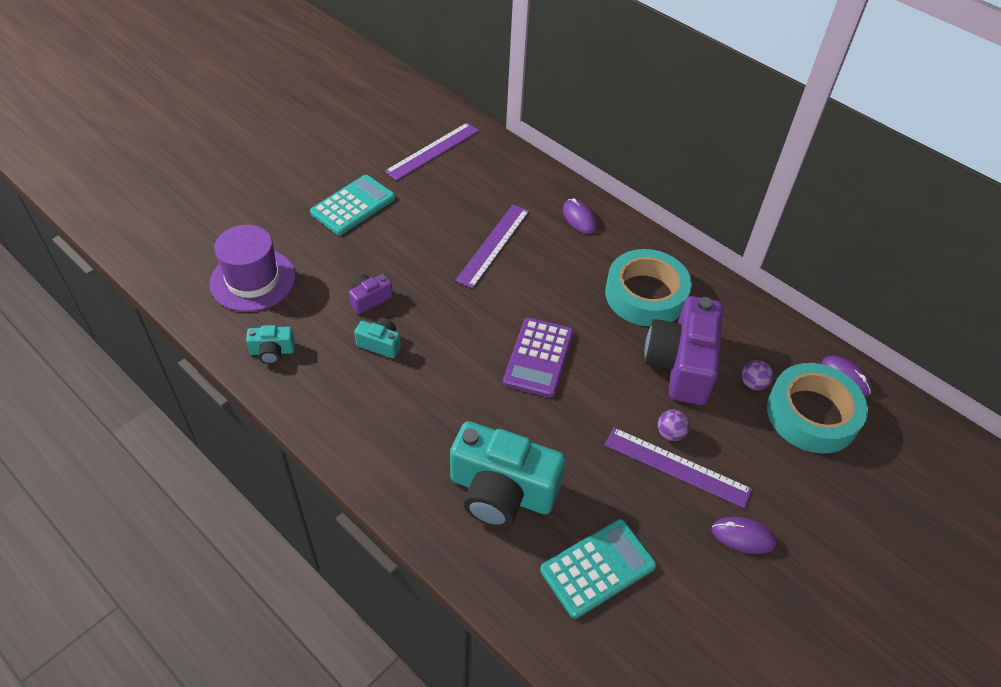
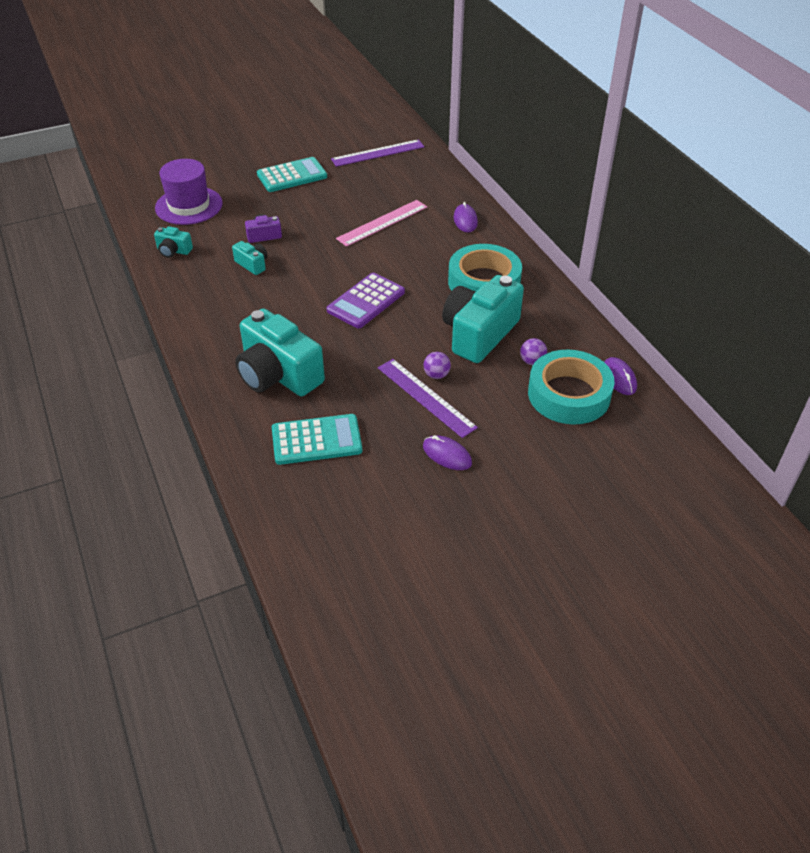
camera: 25 degrees right, 5 degrees down
(493, 245) = (382, 222): purple ruler -> pink ruler
(681, 364) = (479, 334): purple camera -> turquoise camera

